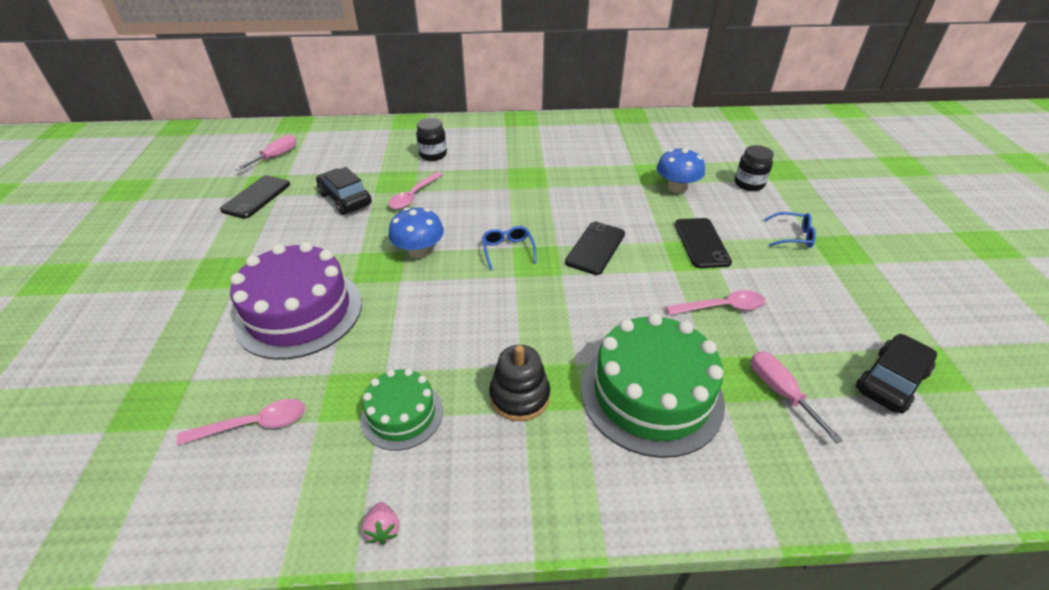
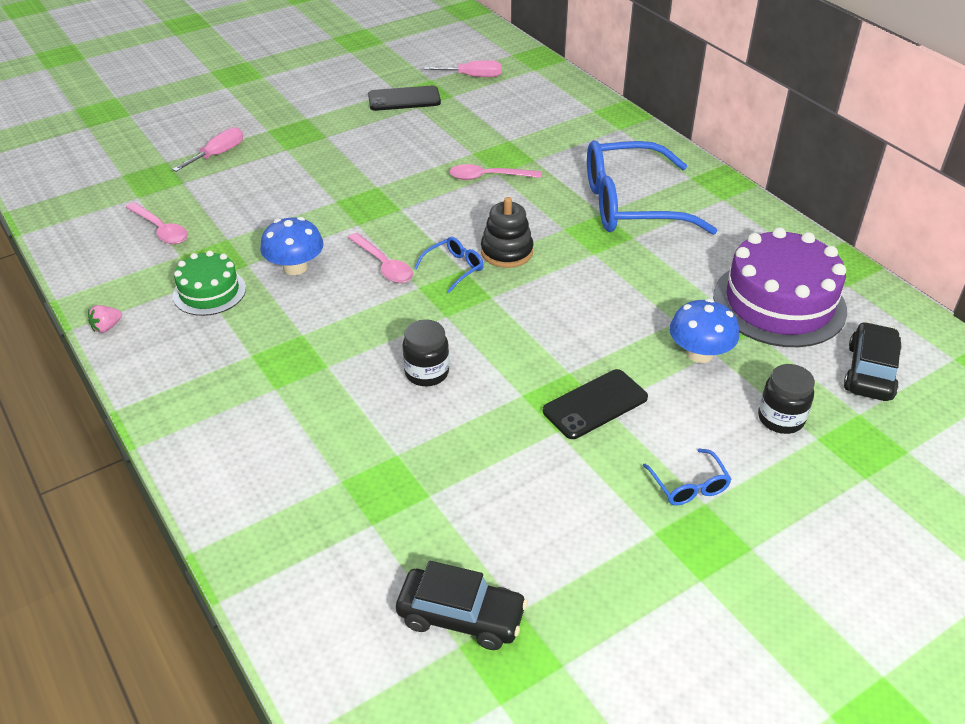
camera: 60 degrees right, 0 degrees up
(299, 312) = (281, 193): purple cake -> purple cake (779, 303)
(345, 199) = (445, 143): black car -> black car (869, 372)
(419, 251) = (407, 217): blue mushroom -> blue mushroom (295, 267)
(433, 155) = (573, 157): black jar -> black jar (426, 373)
(510, 155) = (630, 205): none -> blue glasses
(519, 396) = (265, 346): black stacking toy -> black stacking toy (506, 252)
(595, 248) = (510, 325): black phone -> none
(651, 394) = (319, 427): green cake -> none
(722, 307) = (485, 448): pink spoon -> pink spoon (384, 265)
(780, 392) = (381, 521): pink screwdriver -> pink screwdriver (218, 154)

